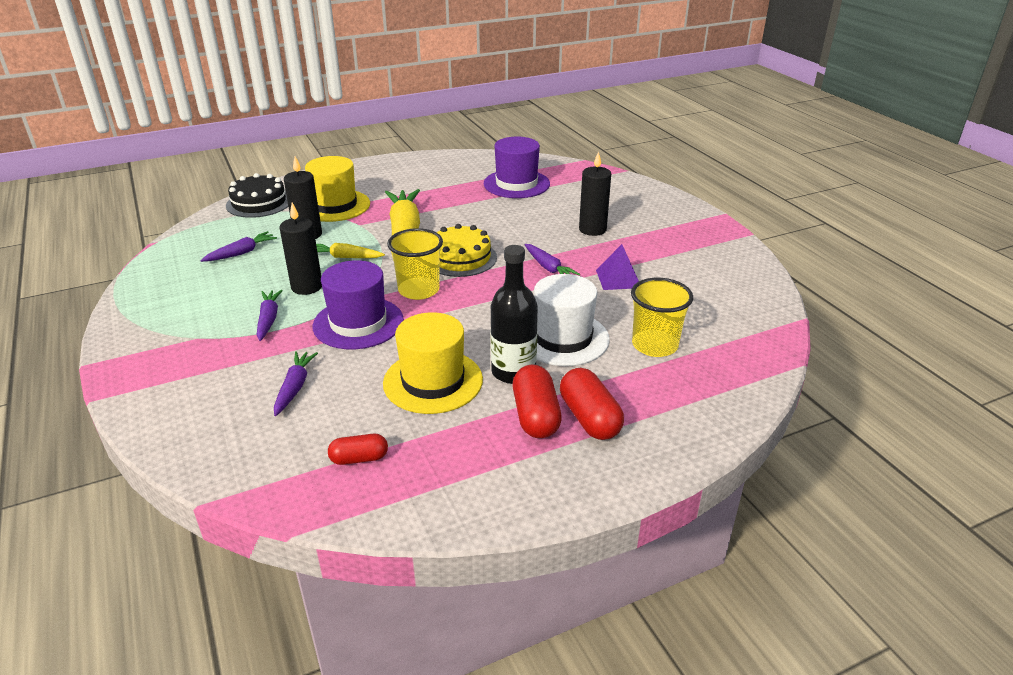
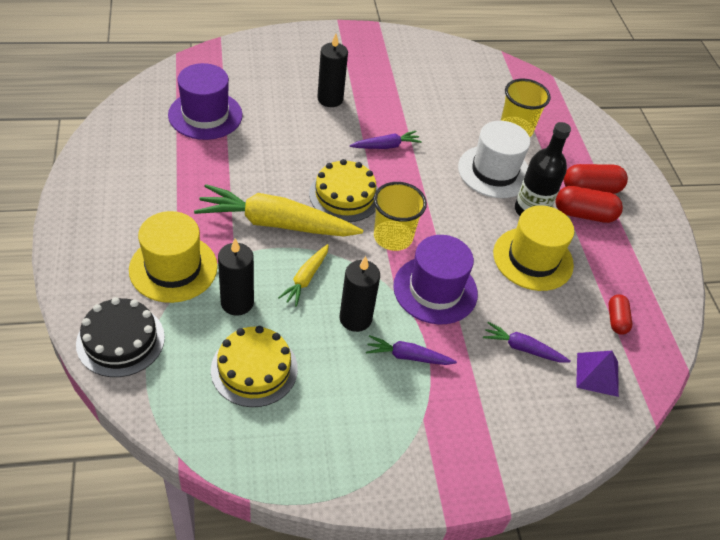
camera: 80 degrees left, 15 degrees up
(241, 253) = (254, 369): purple carrot -> yellow cake
(618, 278) = (419, 114): purple pyramid -> purple pyramid (597, 374)

